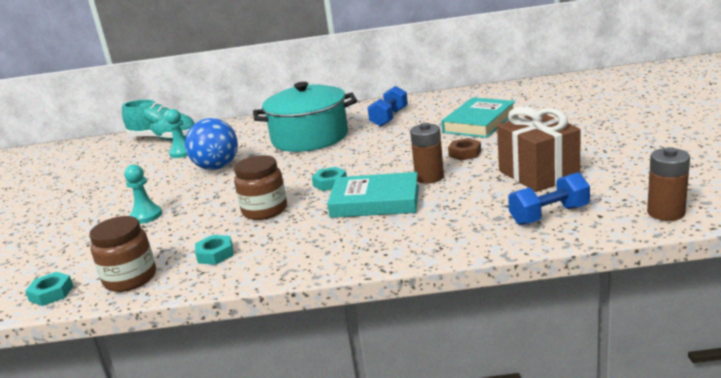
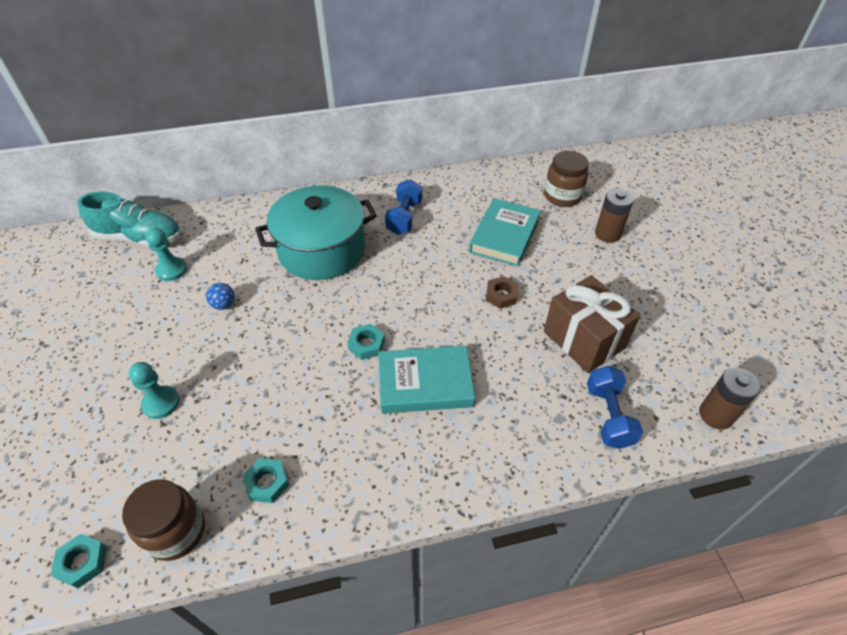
camera: 15 degrees left, 25 degrees up
(217, 167) = (224, 305): blue ball -> blue ball, size x0.46
(265, 210) = (304, 396): brown jar -> brown jar (562, 196)
(429, 177) = (473, 339): brown battery -> brown battery (607, 234)
(549, 215) = (608, 416): blue dumbbell -> blue dumbbell turned 60 degrees counterclockwise

